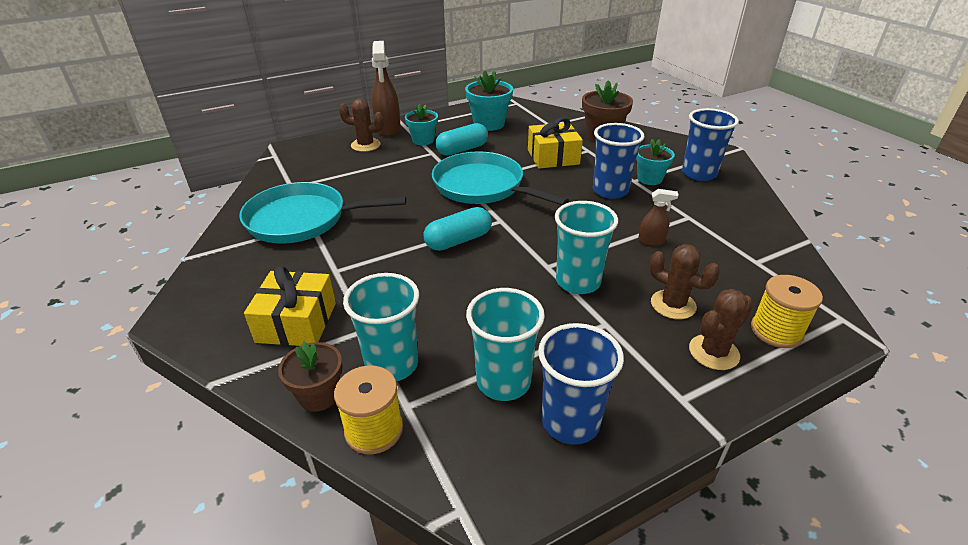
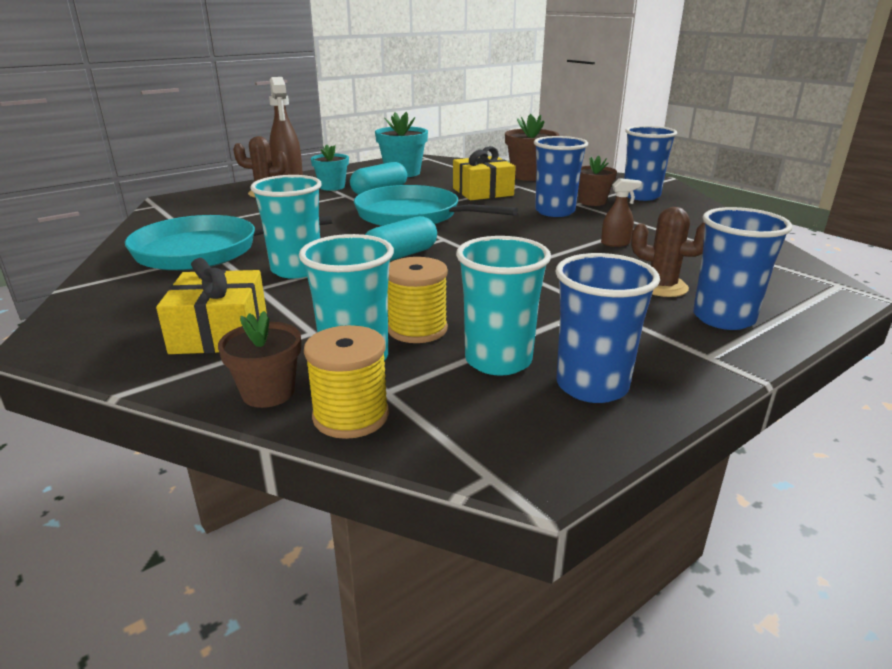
camera: 10 degrees left, 10 degrees down
(578, 282) = (550, 277): turquoise cup -> turquoise cup (296, 270)
(649, 179) = (592, 202): turquoise flower pot -> brown flower pot
(713, 352) = (723, 318): brown cactus -> blue cup
(776, 331) = (779, 298): yellow spool -> yellow spool (417, 329)

